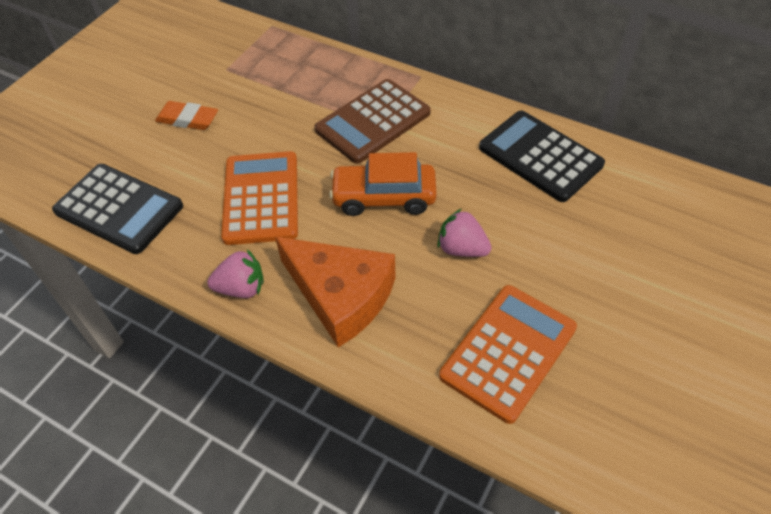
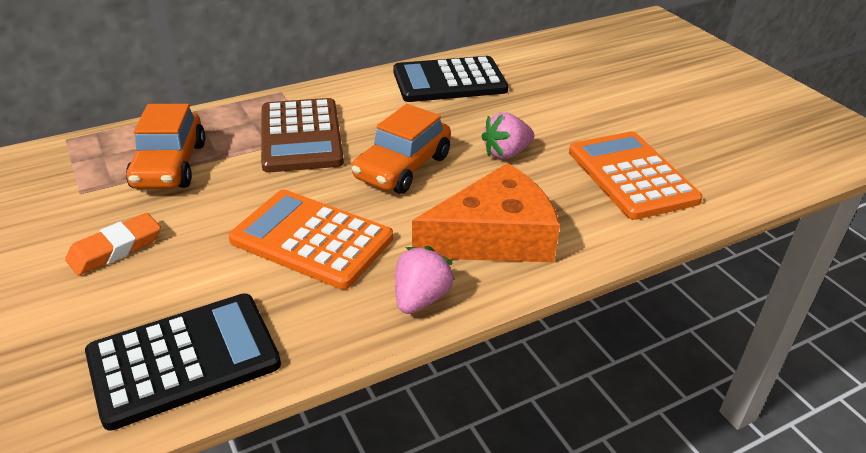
camera: 60 degrees left, 15 degrees down
(283, 85) = (170, 165): none -> orange car

